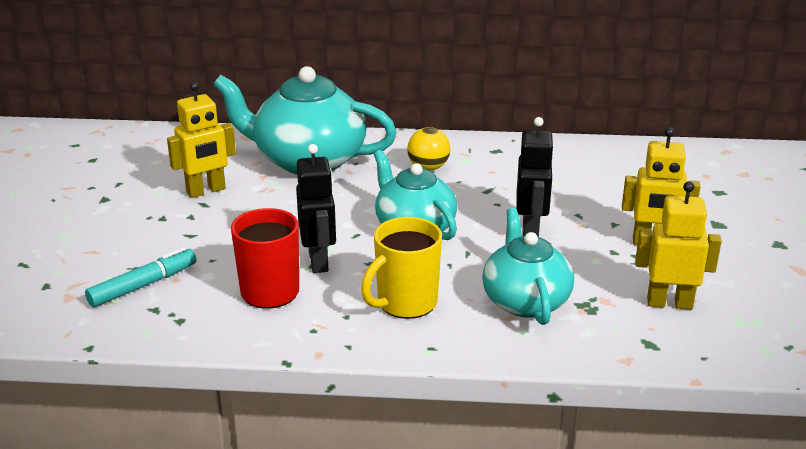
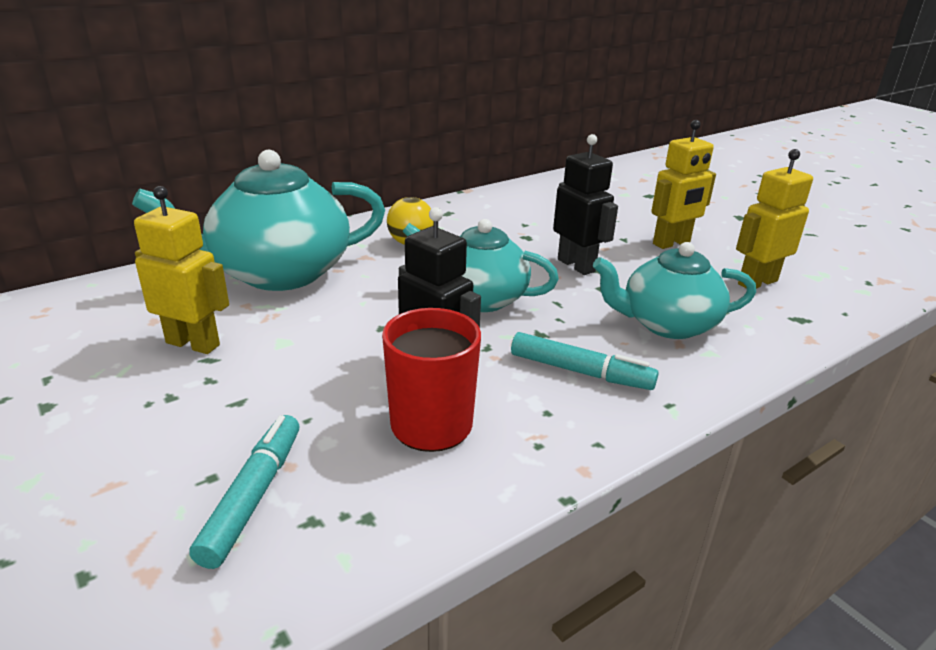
camera: 40 degrees left, 0 degrees up
(206, 191) = (193, 343): yellow robot -> yellow robot turned 90 degrees counterclockwise
(405, 303) = (580, 372): yellow mug -> turquoise marker
(525, 301) = (667, 324): turquoise teapot -> turquoise teapot turned 45 degrees counterclockwise

